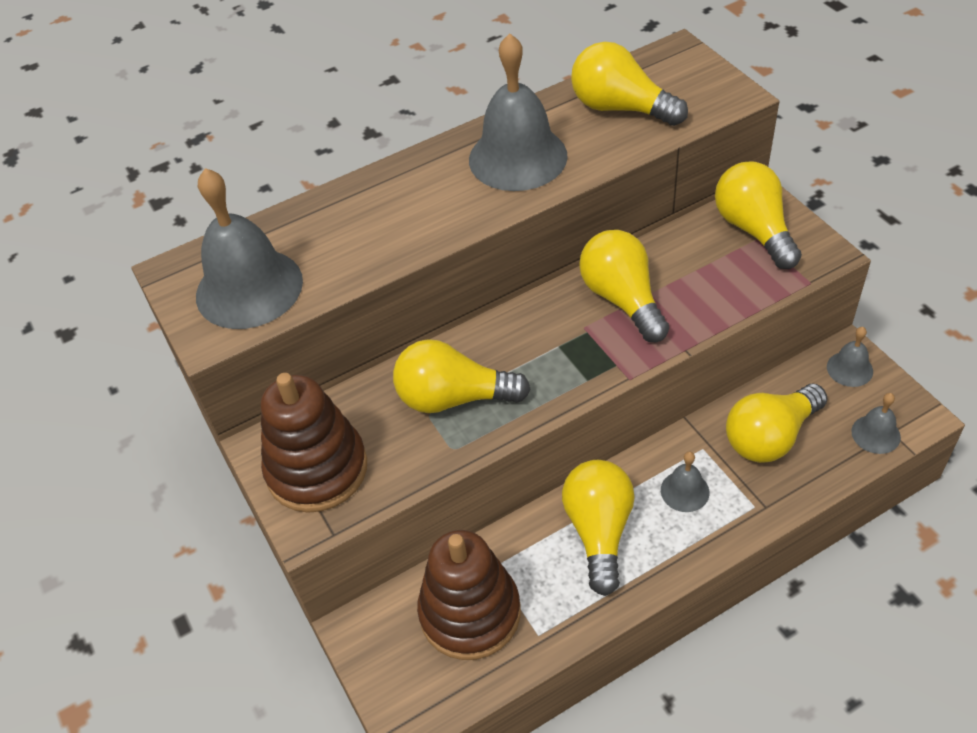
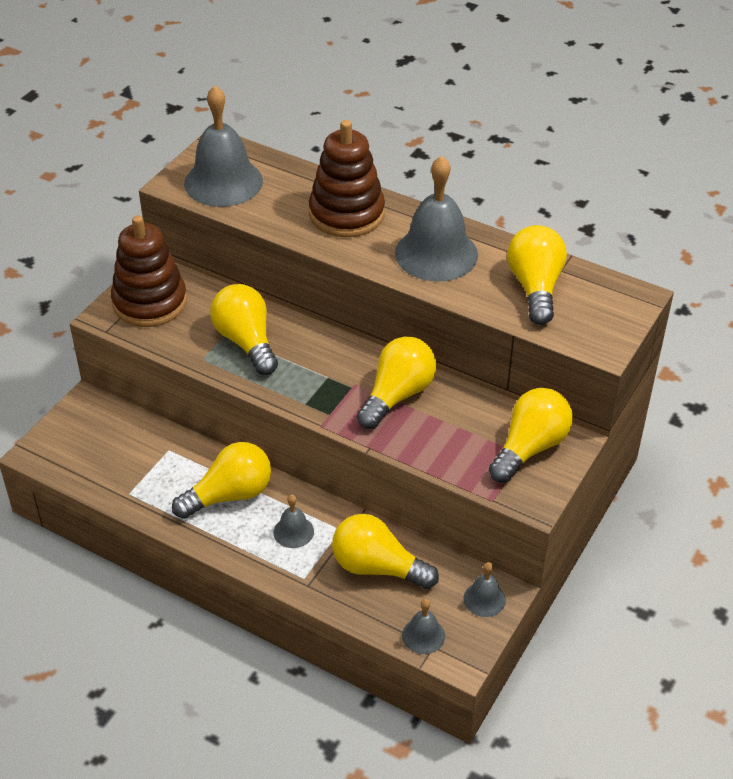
camera: 55 degrees right, 5 degrees down
(470, 613) = (127, 452): brown stacking toy -> brown stacking toy (346, 214)

